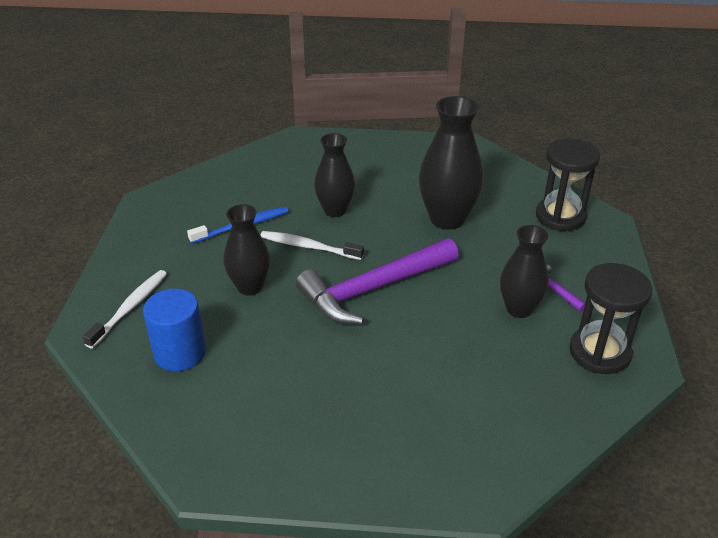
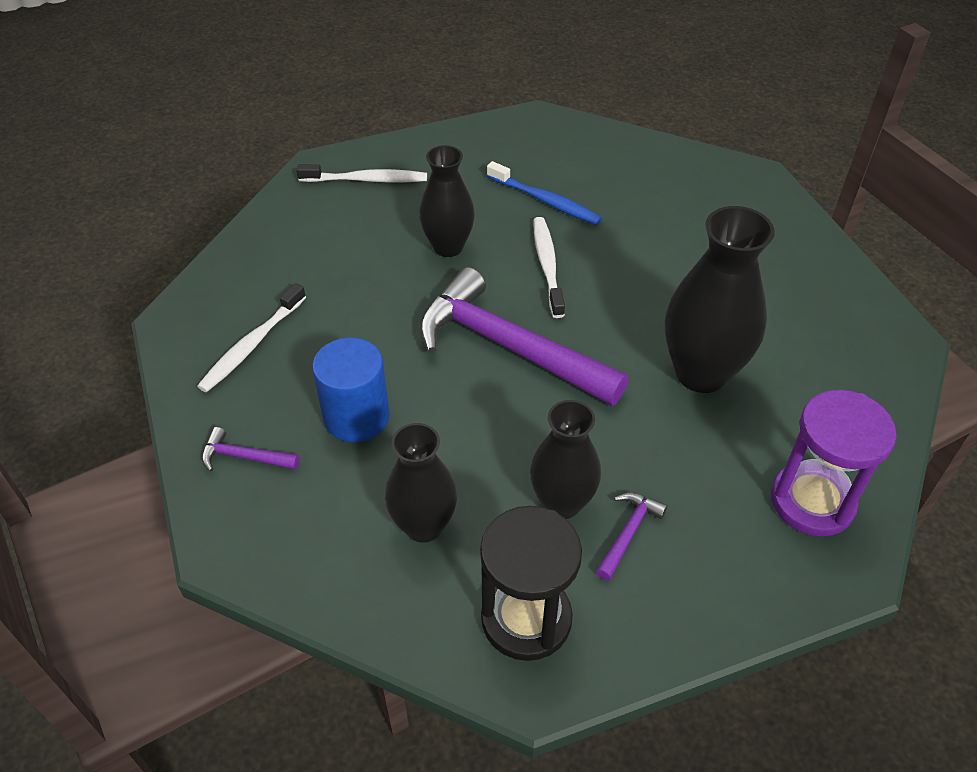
camera: 65 degrees right, 10 degrees up
(180, 353) = (323, 238): blue cylinder -> blue cylinder (356, 417)
(274, 430) = (252, 345): none -> white toothbrush
(335, 210) = (634, 262): black vase -> black vase (424, 525)
(396, 464) = (244, 457): none -> purple hammer
(560, 216) = (812, 501): black hourglass -> purple hourglass

